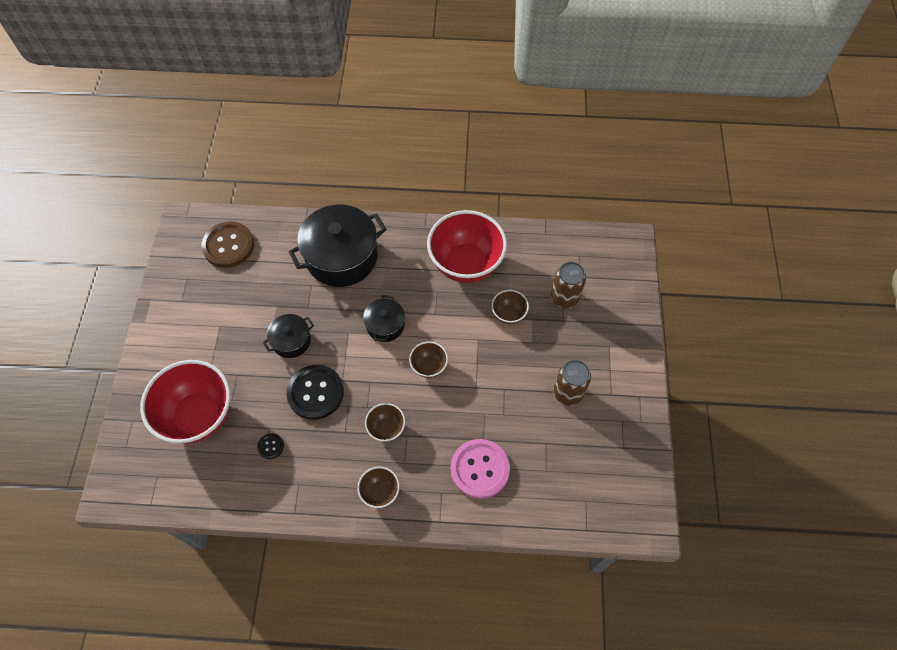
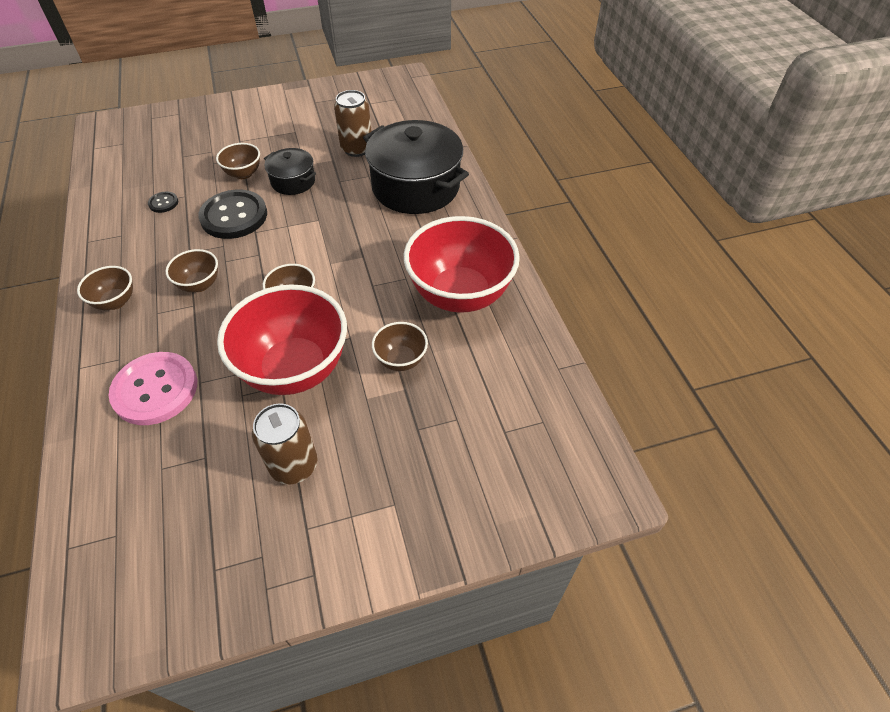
camera: 70 degrees right, 10 degrees down
(198, 416) = (190, 148): red bowl -> red bowl (295, 369)
(228, 246) = (390, 110): brown button -> none
(261, 377) = (243, 174): none -> brown bowl
(385, 325) = (339, 246): black pot -> none
(564, 298) = (457, 420): brown can -> brown can (357, 149)

